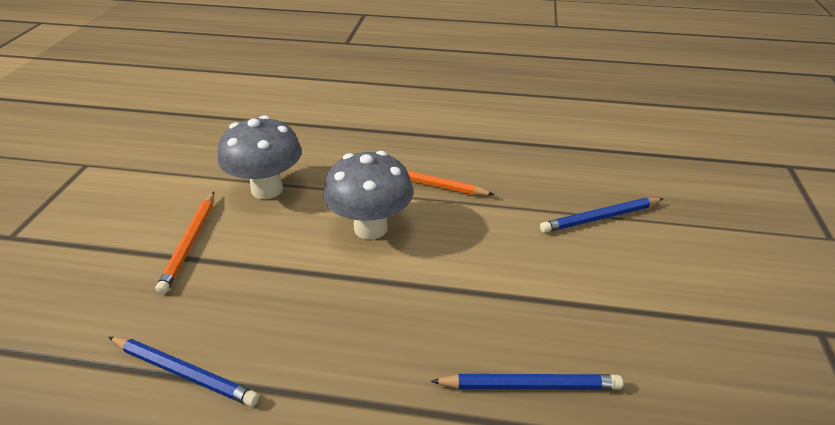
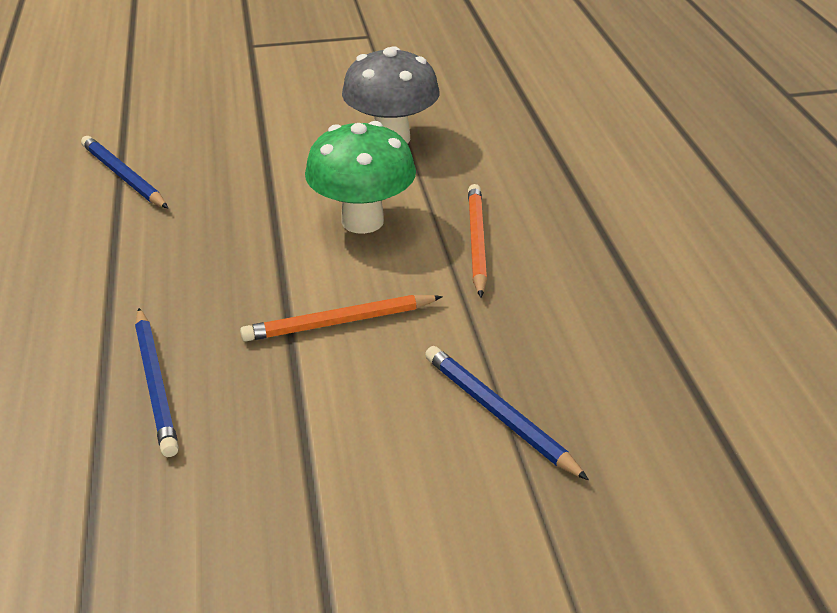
camera: 70 degrees right, 0 degrees up
(184, 373) = (123, 176): blue pencil -> blue pencil turned 135 degrees clockwise
(190, 243) = (282, 125): orange pencil -> orange pencil (339, 322)
(370, 228) = (362, 221): grey mushroom -> green mushroom

